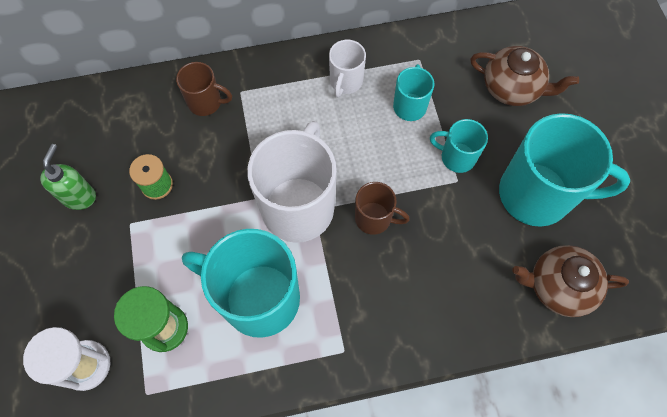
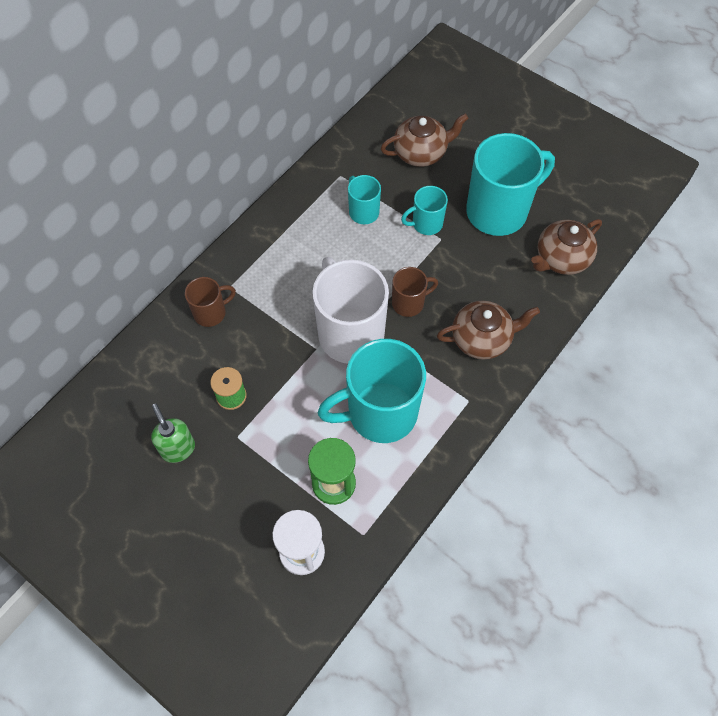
camera: 40 degrees left, 5 degrees down
(345, 82) = (302, 226): white mug -> none
(409, 303) = (482, 339): none -> brown teapot

